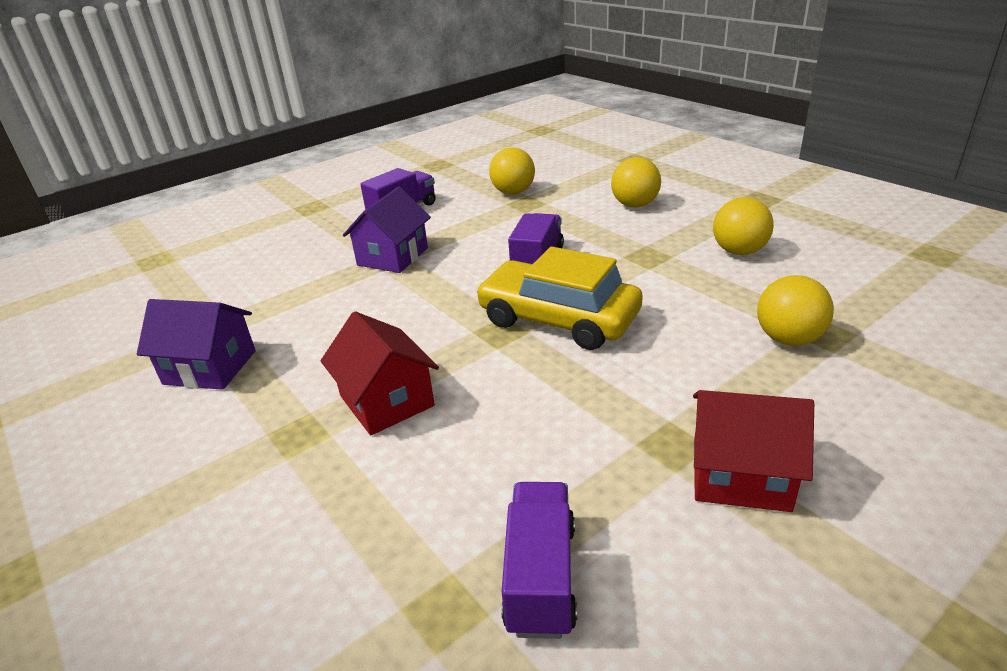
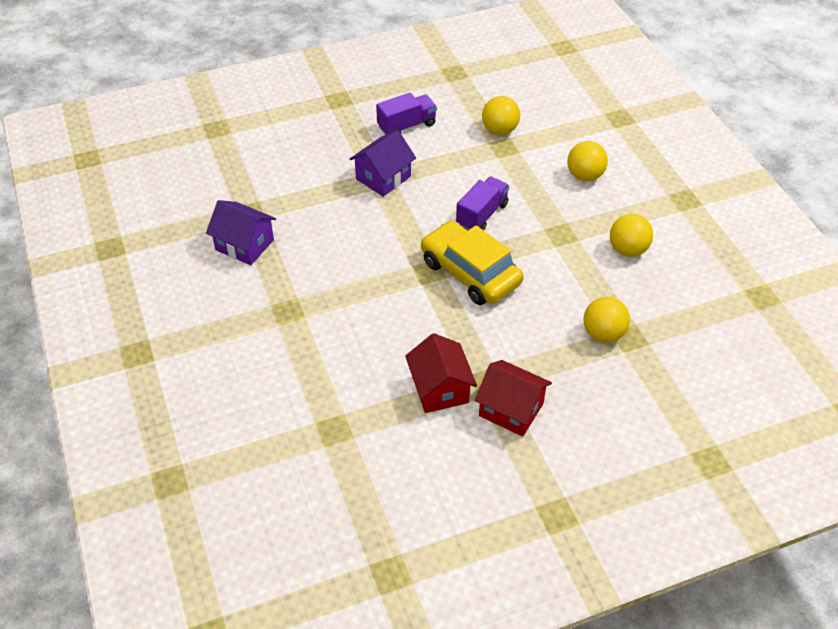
camera: 15 degrees right, 15 degrees up
(386, 401) = (342, 303): red house -> red house (440, 389)
(541, 576) = (384, 428): purple truck -> none

